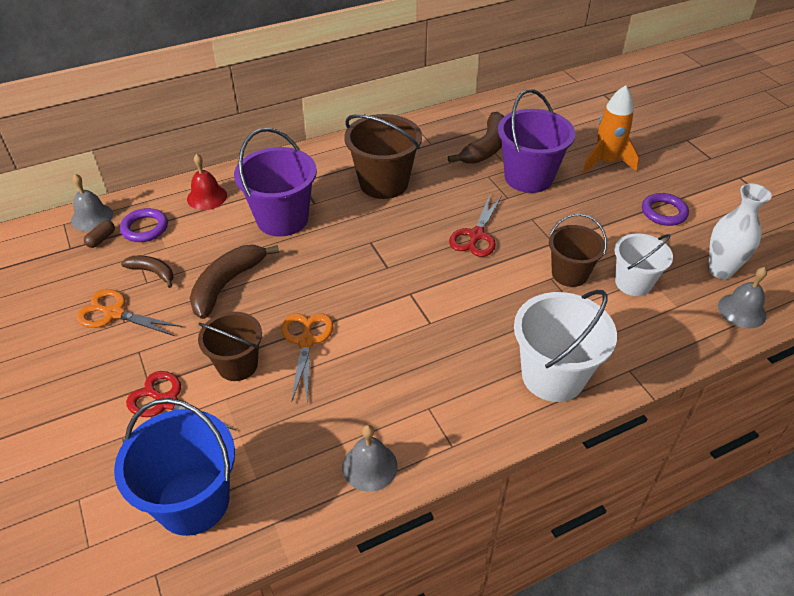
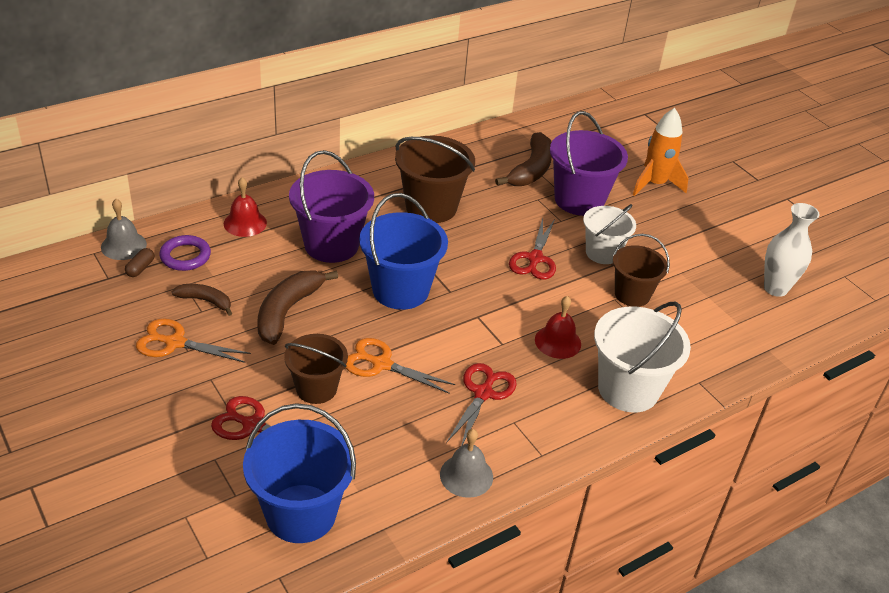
camera: 10 degrees left, 5 degrees down
(306, 341) = (381, 364): orange scissors -> orange scissors turned 60 degrees counterclockwise
(339, 265) = (400, 290): none -> blue bucket
(402, 375) = (483, 393): none -> red scissors
(487, 322) = (558, 341): none -> red bell
(633, 283) = (694, 302): white bucket -> white bucket (602, 253)
(664, 212) = (717, 234): purple ring -> none
(742, 310) = (798, 325): grey bell -> none

